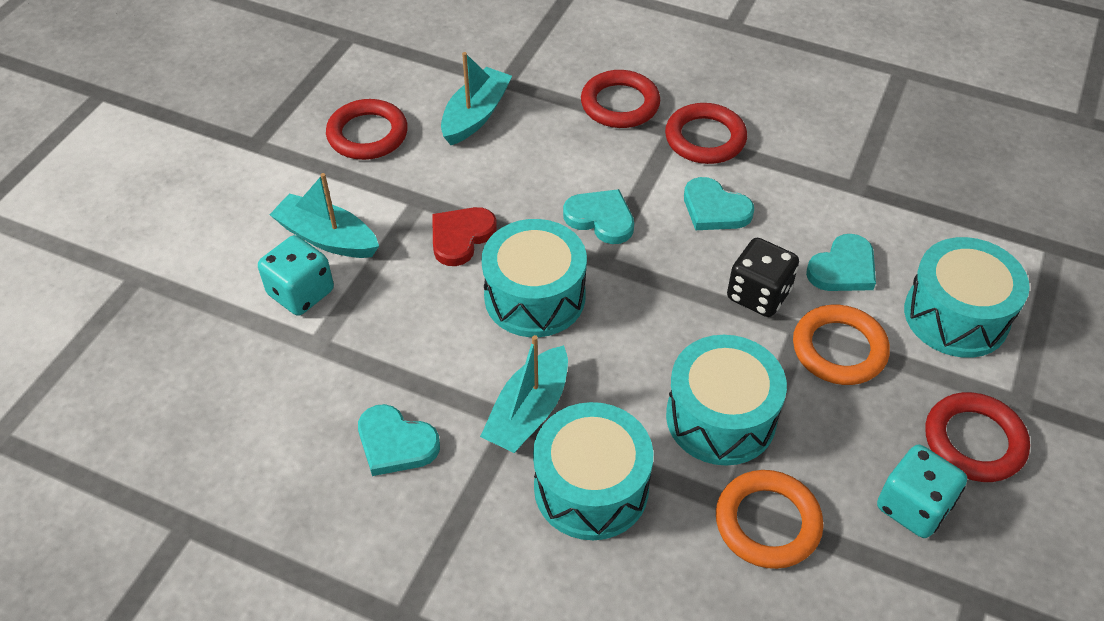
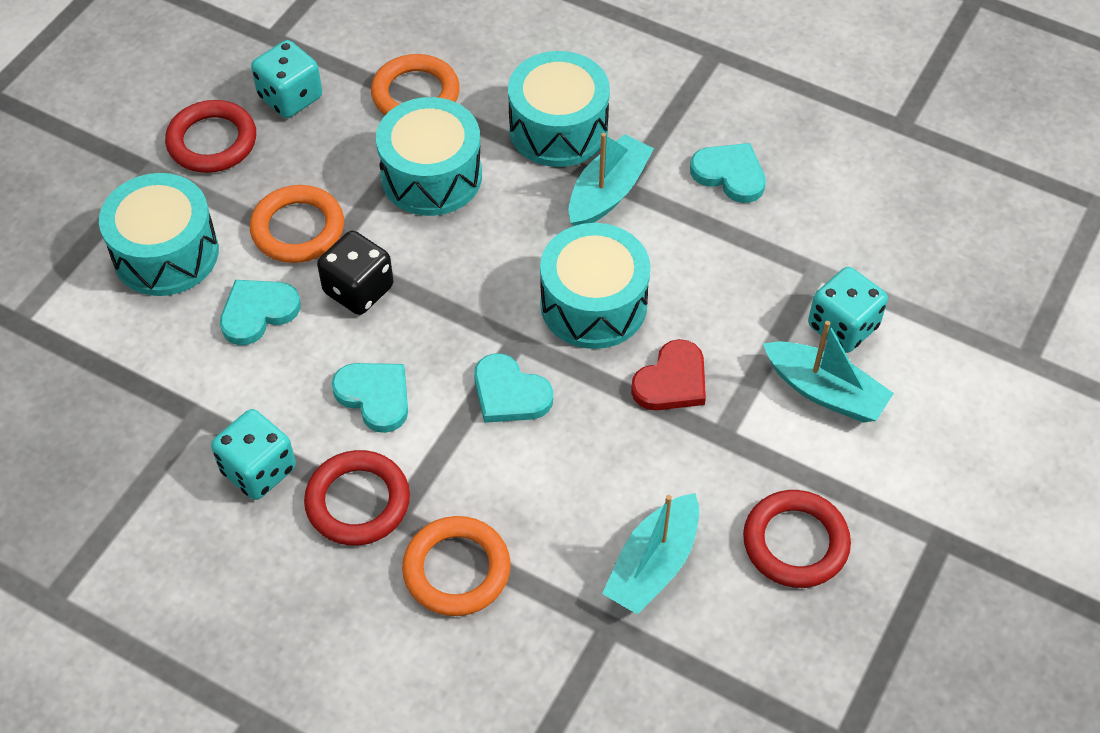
camera: 175 degrees left, 5 degrees up
(620, 104) = (456, 570): red ring -> orange ring
(790, 153) = (258, 470): none -> turquoise dice

